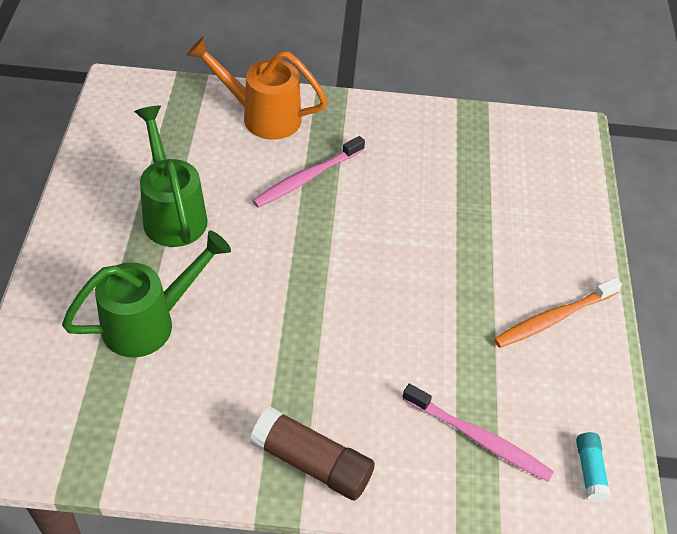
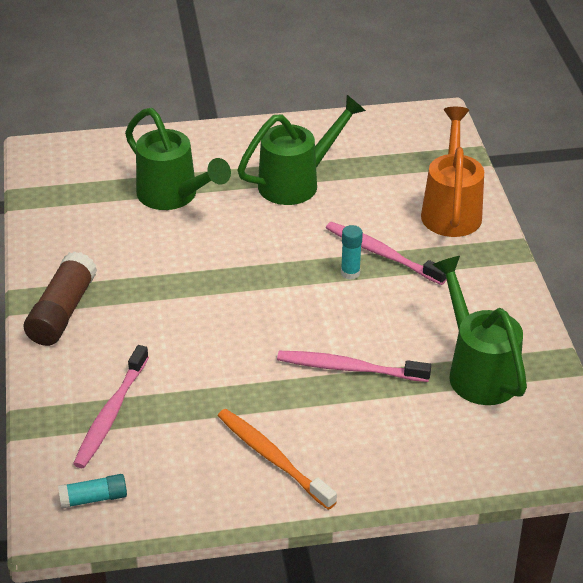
camera: 80 degrees right, 10 degrees down
(326, 207) = (350, 273): none -> turquoise glue stick
(452, 239) = (349, 368): none -> pink toothbrush
(472, 158) = (477, 370): none -> green watering can

